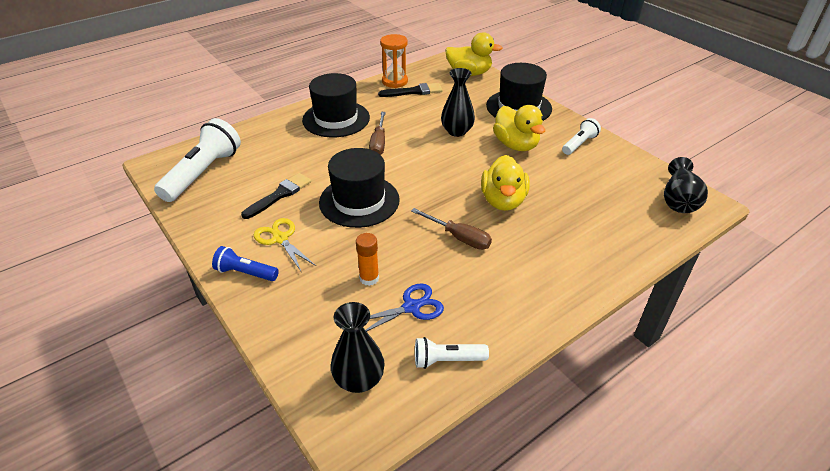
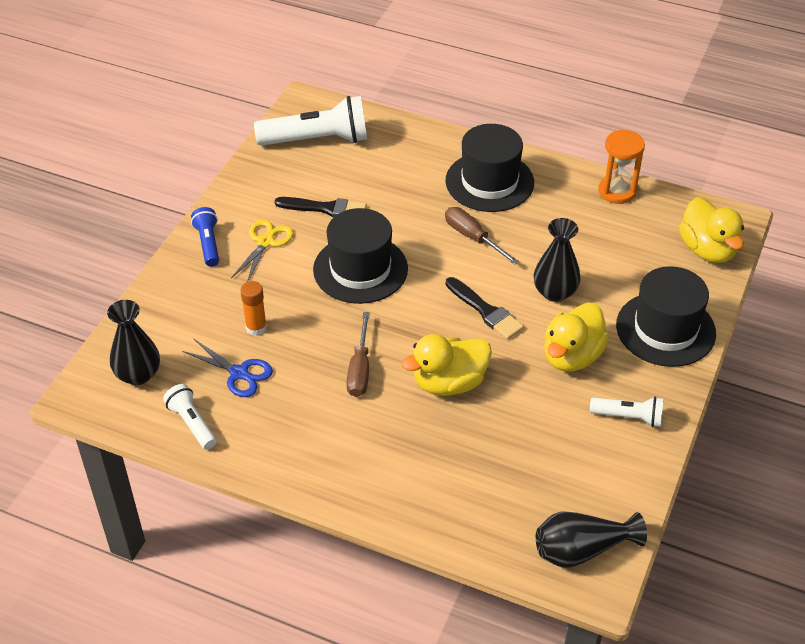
camera: 60 degrees right, 5 degrees up
(379, 143) = (472, 237): brown screwdriver -> brown screwdriver turned 75 degrees clockwise
(414, 91) = (610, 218): black brush -> black brush (485, 311)

